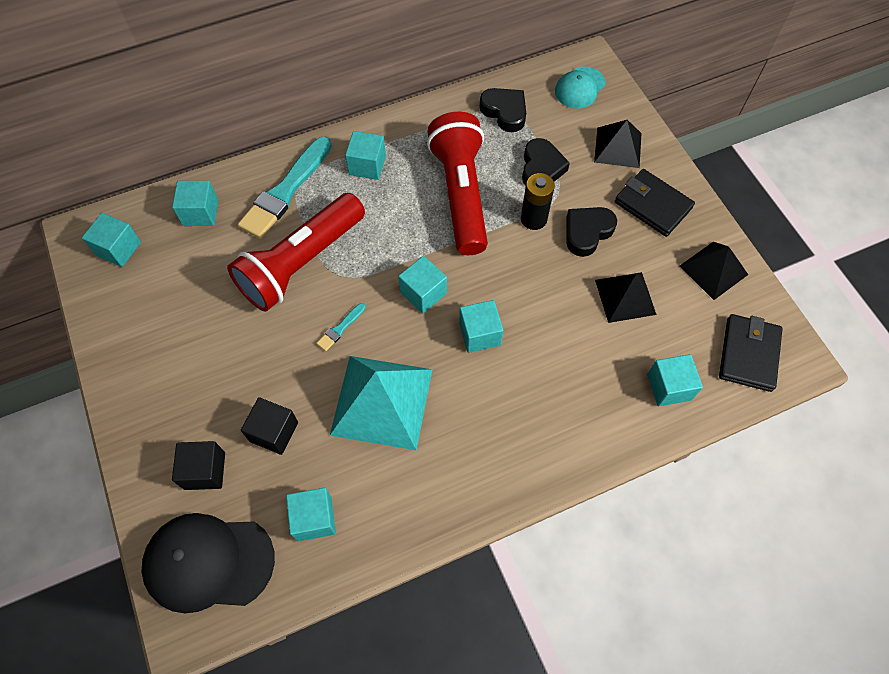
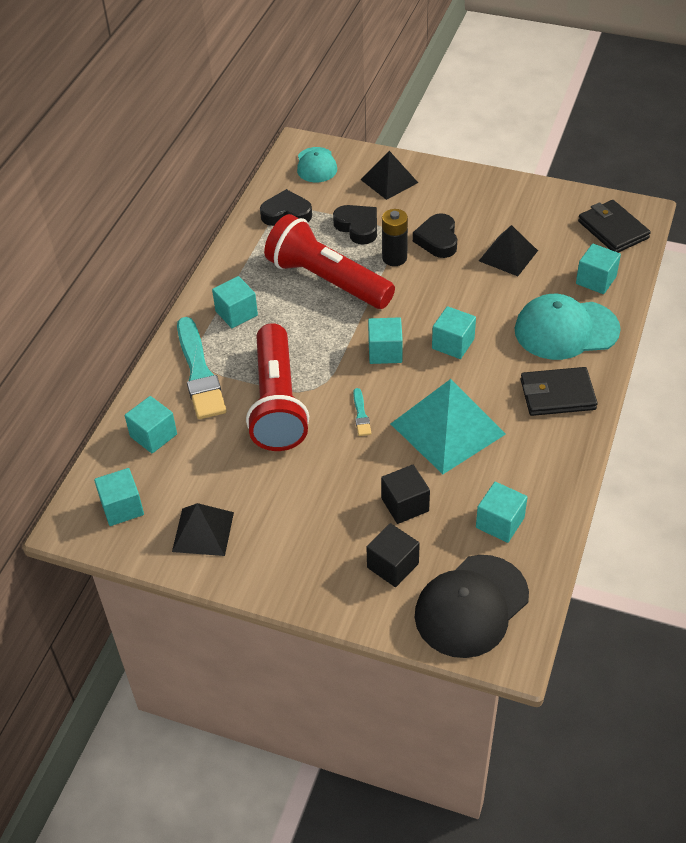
camera: 45 degrees left, 15 degrees down
(582, 408) = (566, 330): none -> turquoise cap
(653, 205) = (455, 196): black wallet -> black wallet (557, 394)
(713, 270) = (536, 203): black pyramid -> black pyramid (203, 531)

